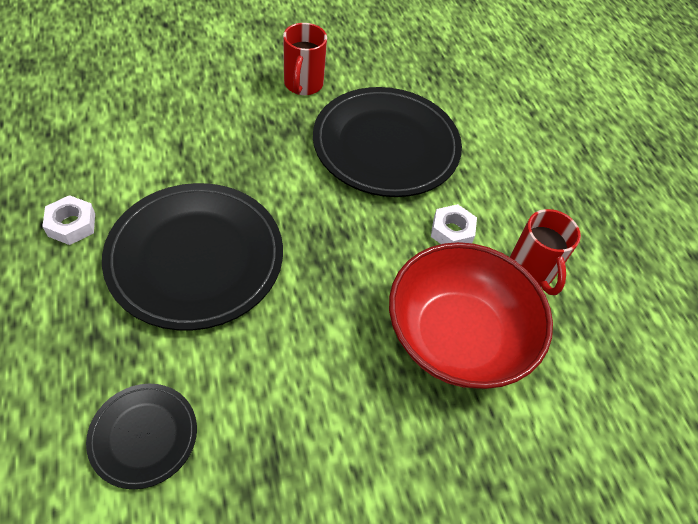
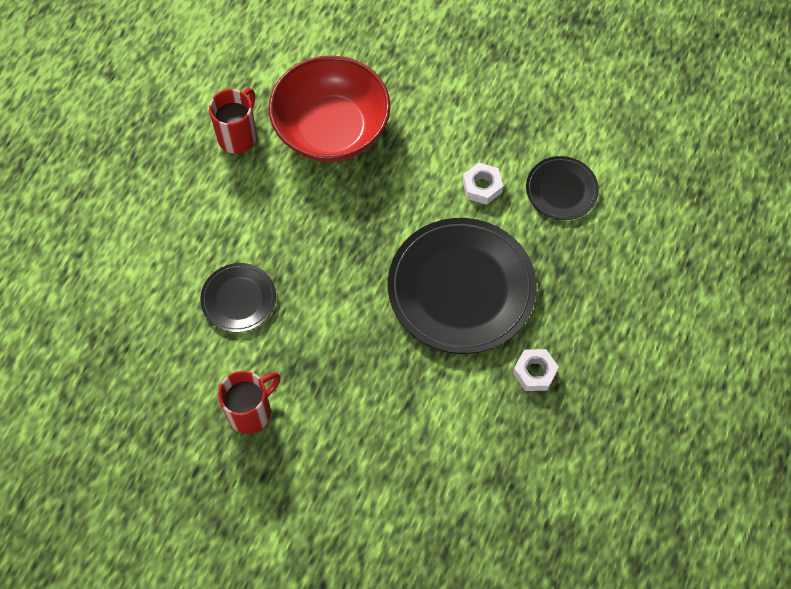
camera: 135 degrees left, 10 degrees up
(386, 146) = (238, 299): black plate -> black plate, size x0.51
(452, 231) = (262, 196): white nut -> white nut (482, 186)

